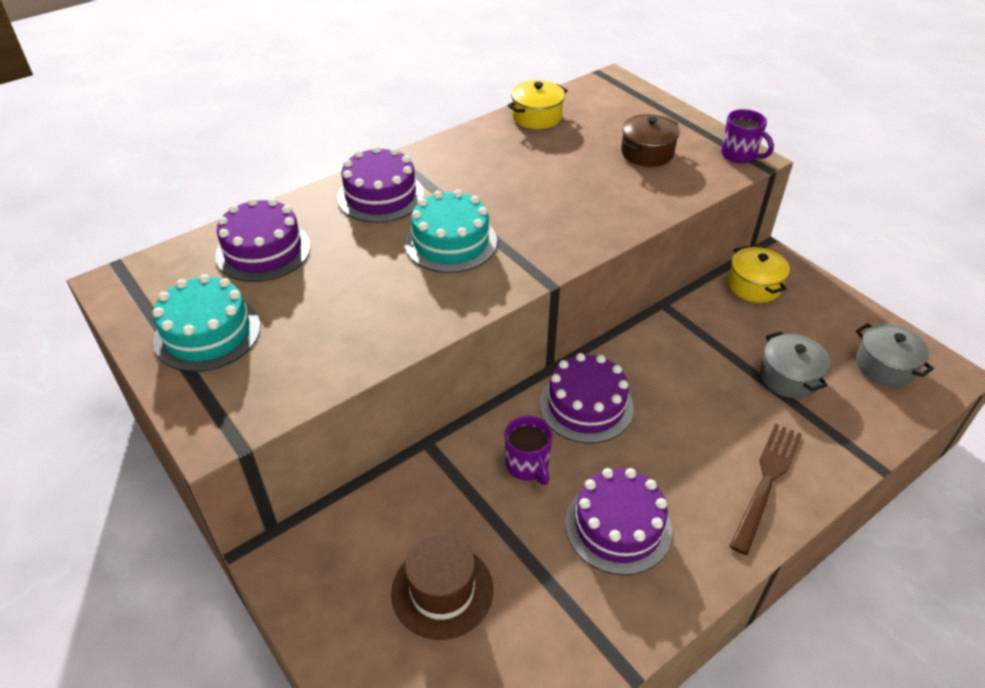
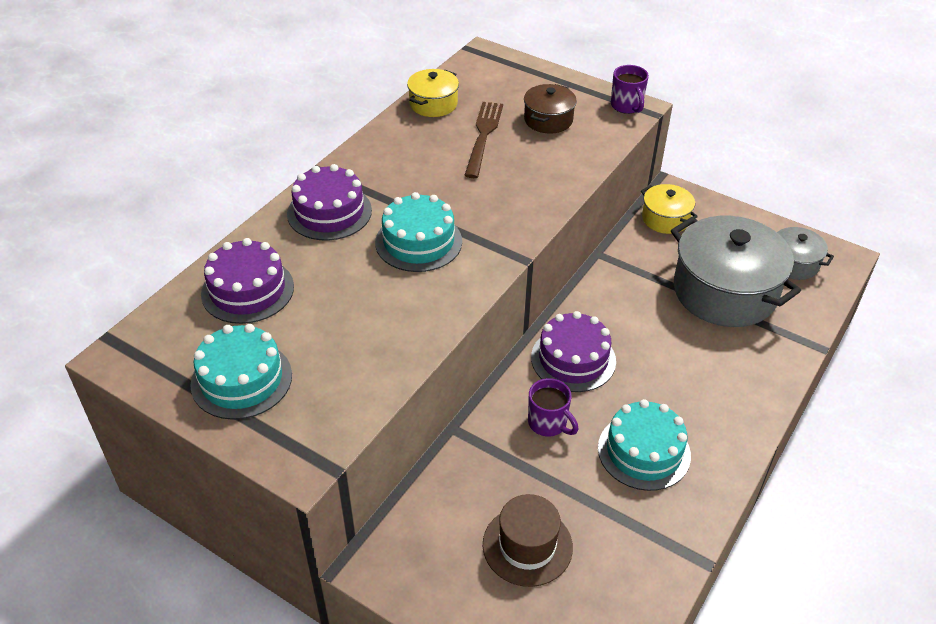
camera: 20 degrees left, 0 degrees up
(618, 526) = (644, 451): purple cake -> turquoise cake
(739, 155) = (627, 106): purple mug -> purple mug turned 45 degrees clockwise
(766, 481) = (742, 382): brown fork -> brown fork (483, 136)
(789, 377) = (724, 292): grey pot -> grey pot, size x2.02

